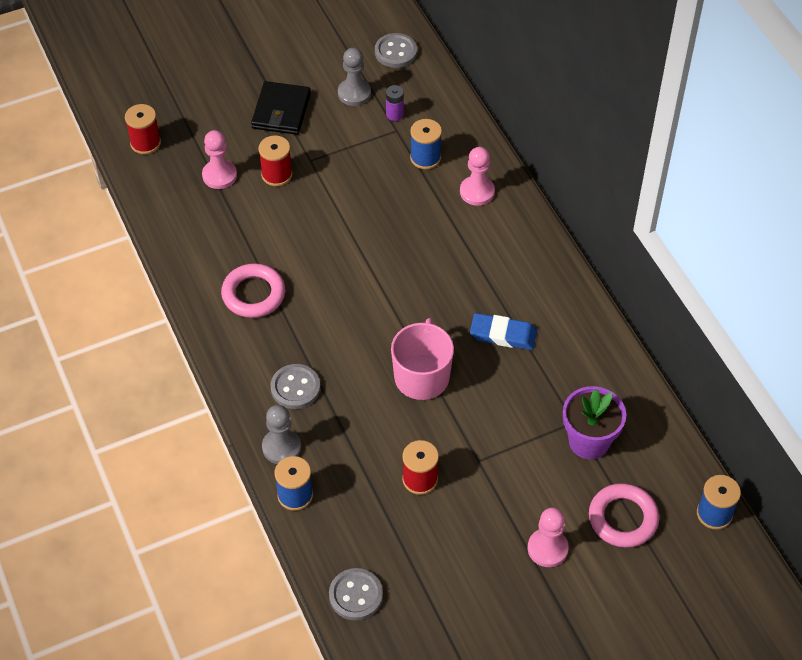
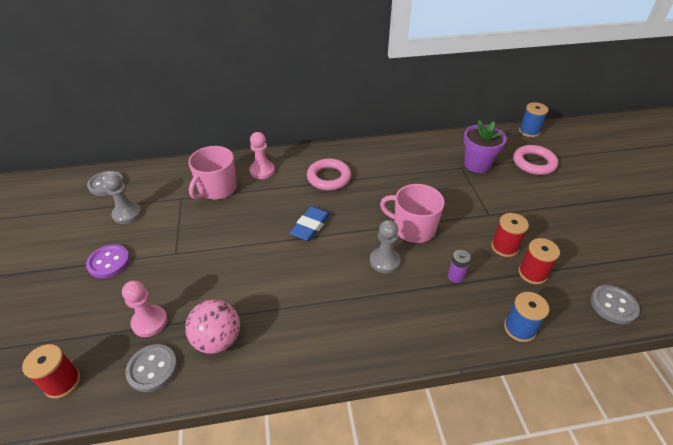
camera: 75 degrees left, 10 degrees down
(213, 235) = (217, 340): none -> pink ball
(253, 294) = (300, 320): pink ring -> pink ring (329, 177)
(276, 174) = (176, 278): red spool -> red spool (532, 273)
(281, 111) = (109, 262): black wallet -> purple button
(281, 447) = (469, 329): grey pawn -> grey pawn (384, 261)
(295, 388) = (409, 307): grey button -> grey button (152, 368)
(394, 114) = (165, 196): purple battery -> purple battery (455, 276)
(425, 158) = (217, 189): blue spool -> pink mug
(503, 335) = (387, 183): blue eraser -> blue eraser (310, 226)
(547, 548) = (558, 197): pink pawn -> none

